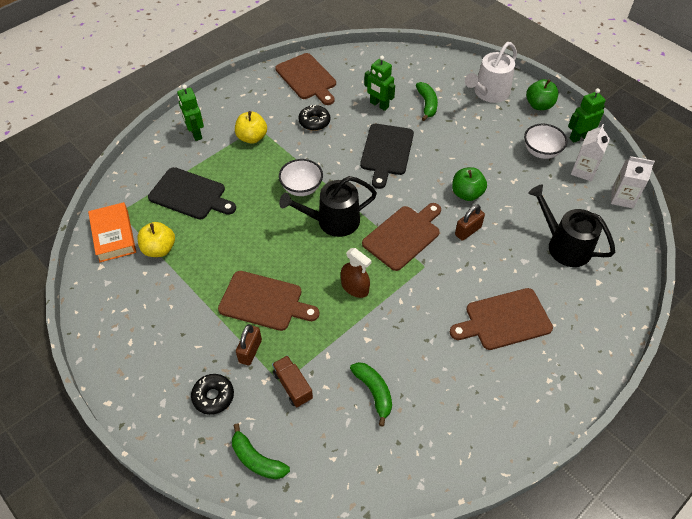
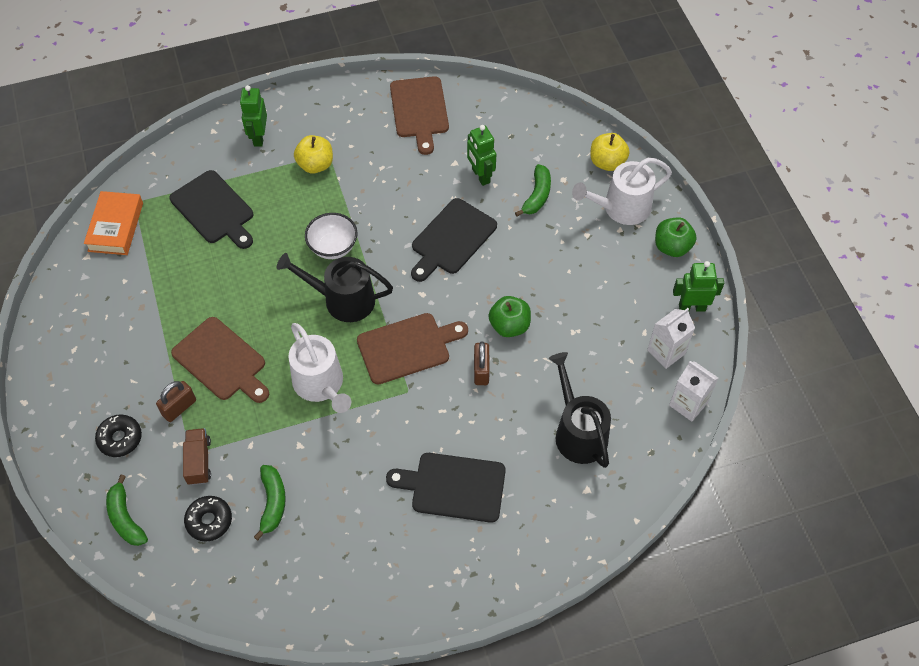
camera: 25 degrees right, 5 degrees up
(159, 249) = (151, 260): yellow apple -> yellow apple (607, 162)
(314, 122) = (394, 170): black donut -> black donut (209, 521)
(355, 287) = (320, 384): brown spray bottle -> white watering can
(468, 231) = (481, 370): brown padlock -> brown padlock turned 75 degrees counterclockwise
(504, 320) = (454, 487): brown cutting board -> black cutting board
(541, 152) = (632, 308): white bowl -> none

